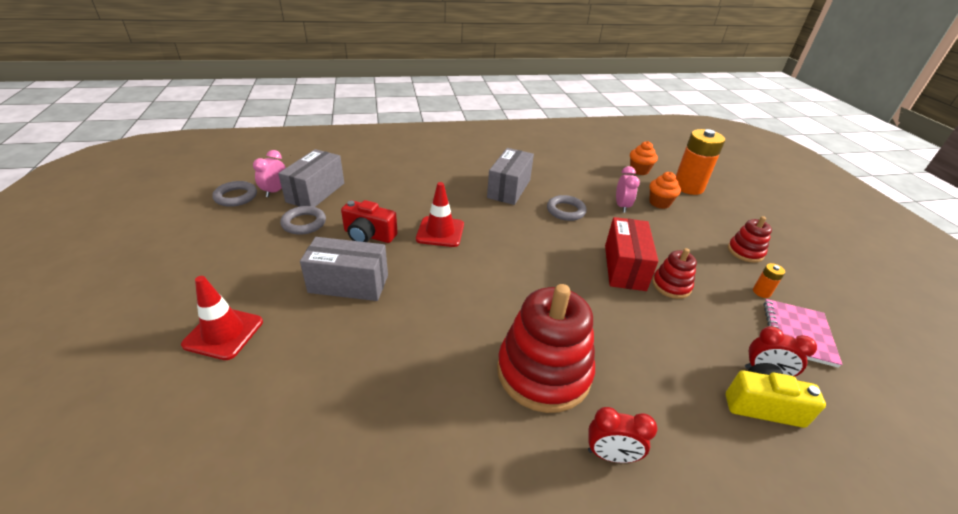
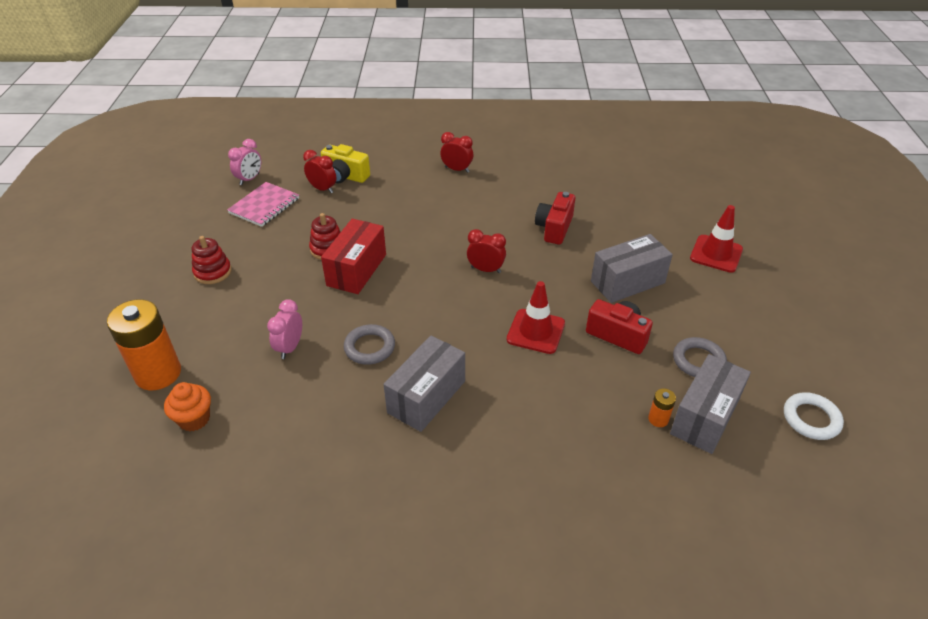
camera: 165 degrees left, 5 degrees up
(236, 197) = (811, 419): grey ring -> white ring
(275, 191) = (763, 425): pink clock -> pink clock (249, 179)
(348, 284) = (627, 282): grey box -> grey box turned 45 degrees counterclockwise
(431, 347) = (554, 228): none -> red camera
(500, 281) = (485, 269): none -> red clock
(543, 372) = (477, 206): red stacking toy -> none
(659, 203) = (233, 348): orange cupcake -> none
(761, 292) = (251, 235): orange battery -> orange battery (658, 419)

